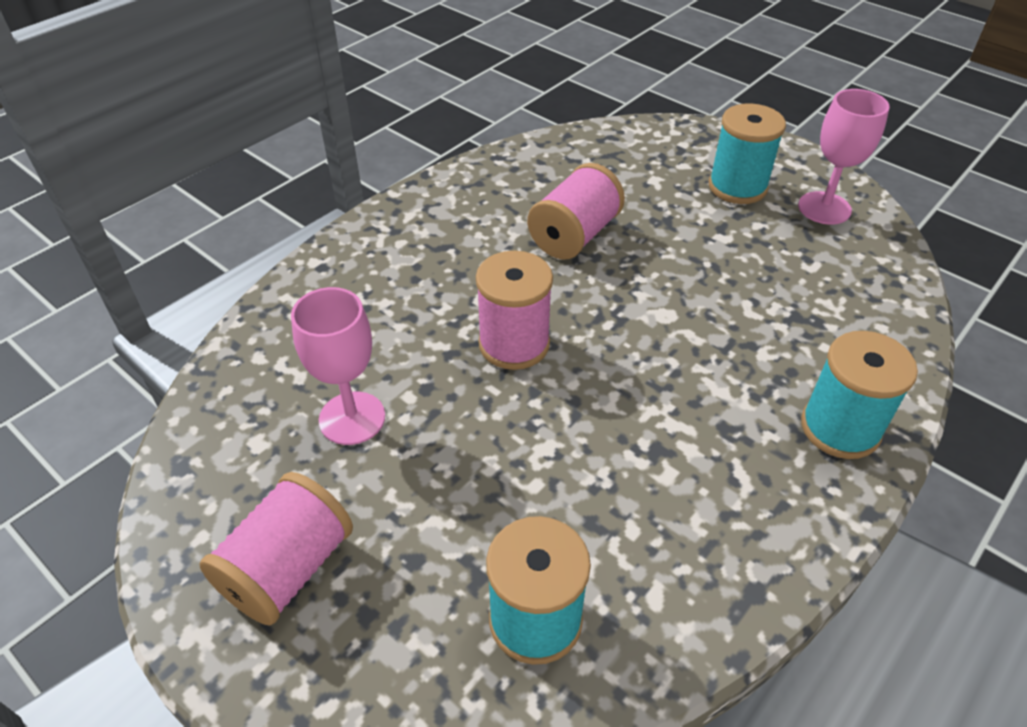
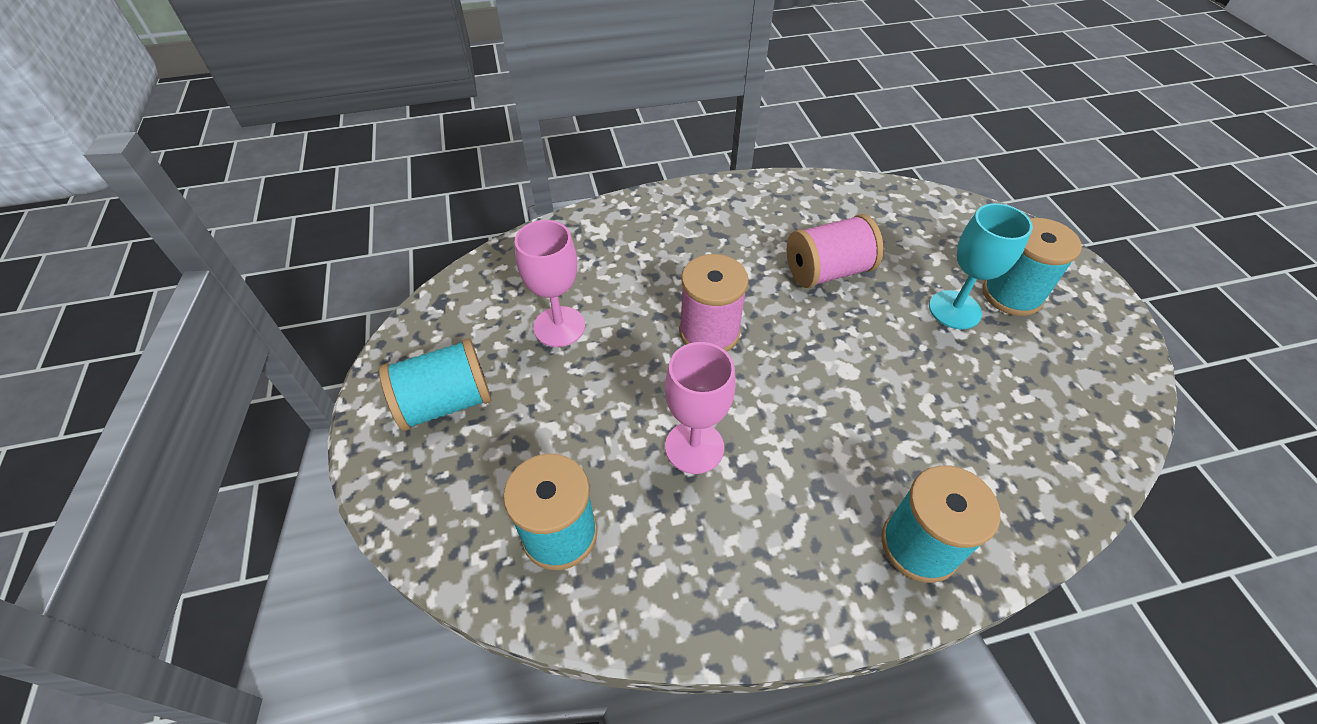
camera: 35 degrees right, 5 degrees up
(288, 568) = (446, 402): pink spool -> turquoise spool
(705, 220) = (954, 310): none -> turquoise goblet
(824, 208) = (1084, 352): pink goblet -> pink goblet (694, 447)

